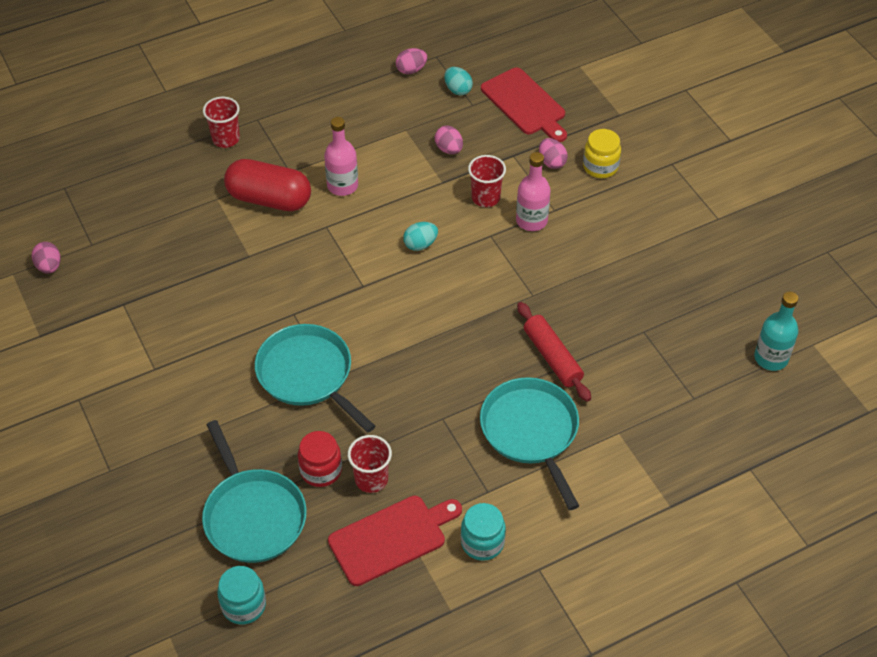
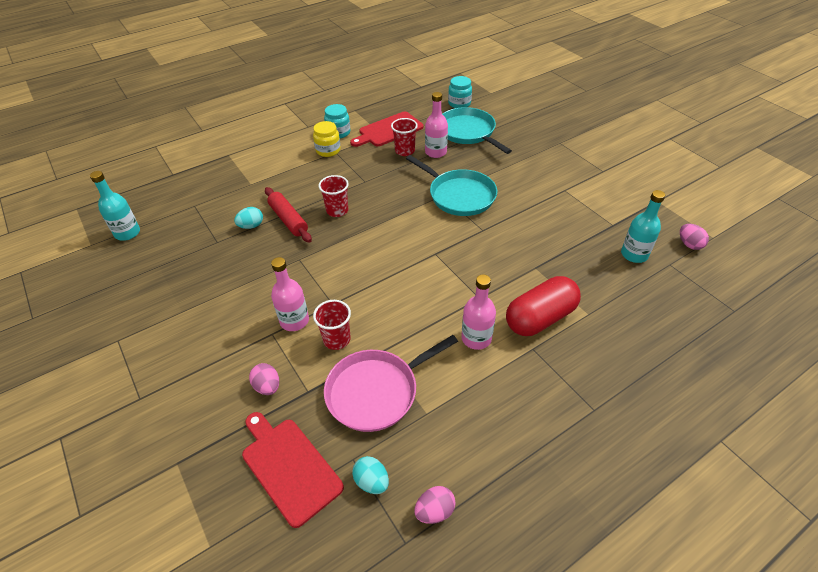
camera: 175 degrees right, 5 degrees down
(124, 260) = (634, 254): none -> turquoise bottle
(226, 139) = (614, 380): red cup -> red cup (337, 210)
(269, 199) = (540, 318): red capsule -> red capsule turned 45 degrees counterclockwise
(321, 470) = (435, 152): red jar -> pink bottle
(420, 244) = (393, 290): turquoise egg -> turquoise egg (251, 226)
(449, 149) = (376, 391): pink egg -> pink pan
(531, 431) = (307, 179): turquoise pan -> none
(600, 167) = (217, 386): yellow jar -> yellow jar (328, 150)

